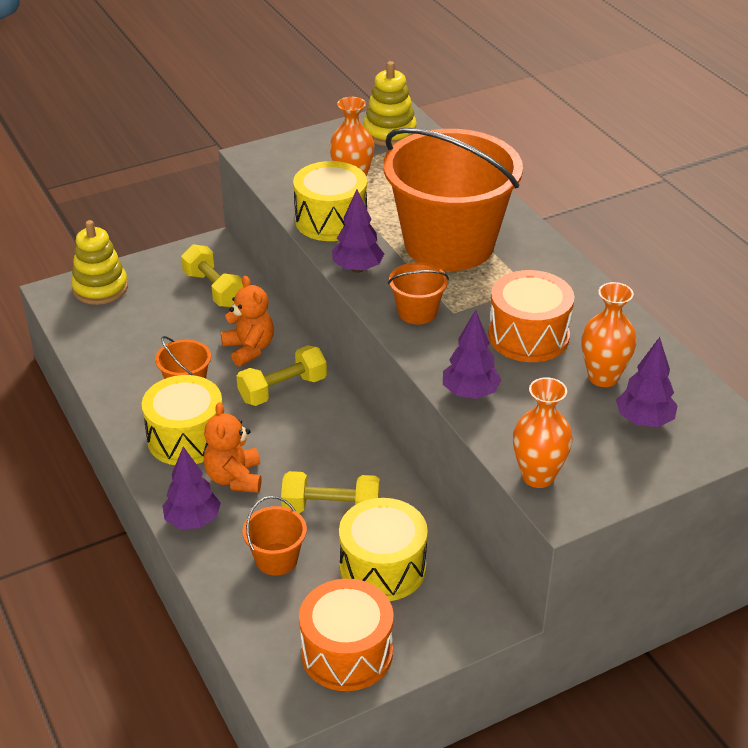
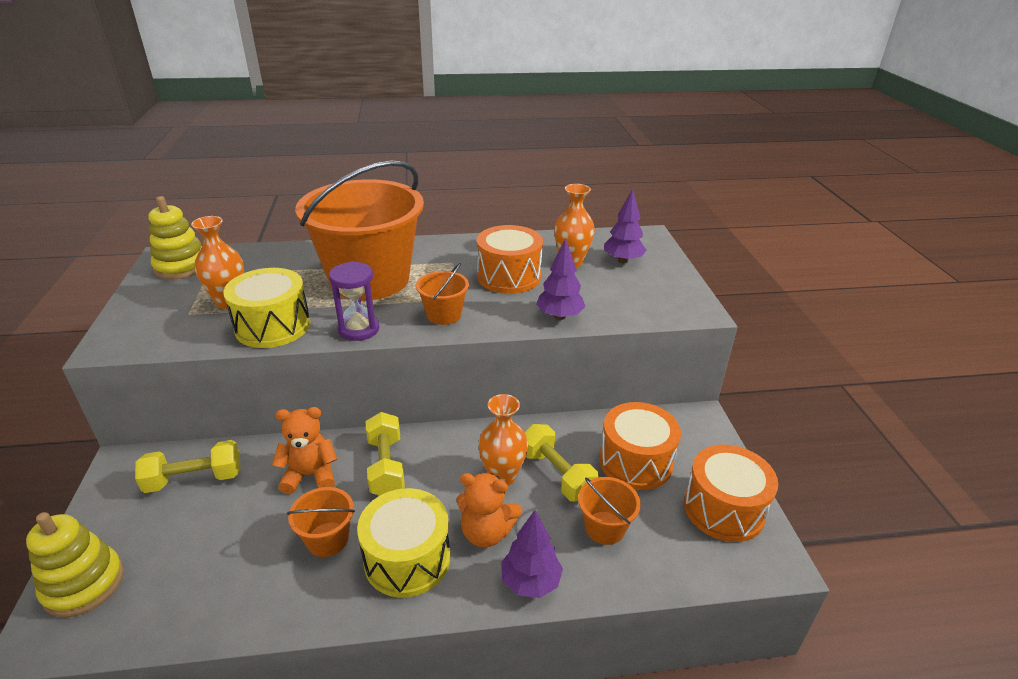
camera: 70 degrees left, 5 degrees down
(331, 508) = (556, 474): yellow dumbbell -> yellow dumbbell turned 60 degrees counterclockwise
(357, 269) = (359, 329): purple tree -> purple hourglass
(382, 567) = (635, 461): yellow drum -> orange drum
(538, 476) = (664, 312): orange vase -> orange vase (502, 476)

